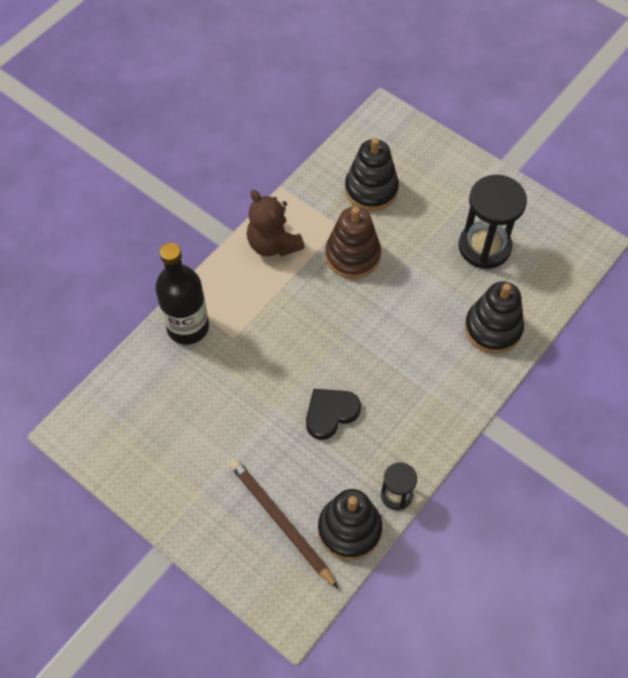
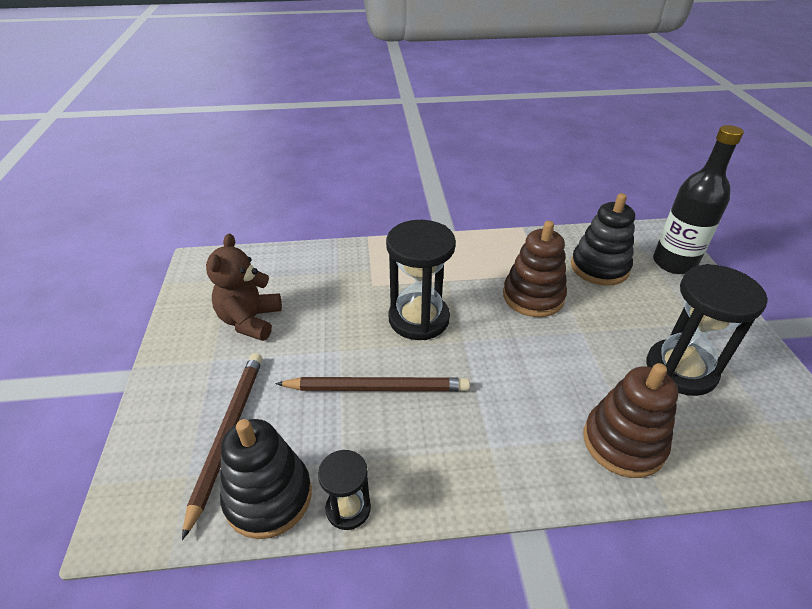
camera: 45 degrees right, 20 degrees down
(188, 327) = (350, 259): black bottle -> black bottle (674, 263)
(273, 244) = (475, 253): brown teddy bear -> brown teddy bear (250, 321)
(298, 339) = (419, 319): none -> black hourglass
(330, 413) = (377, 388): black heart -> brown pencil
(493, 328) = (623, 442): black stacking toy -> brown stacking toy

